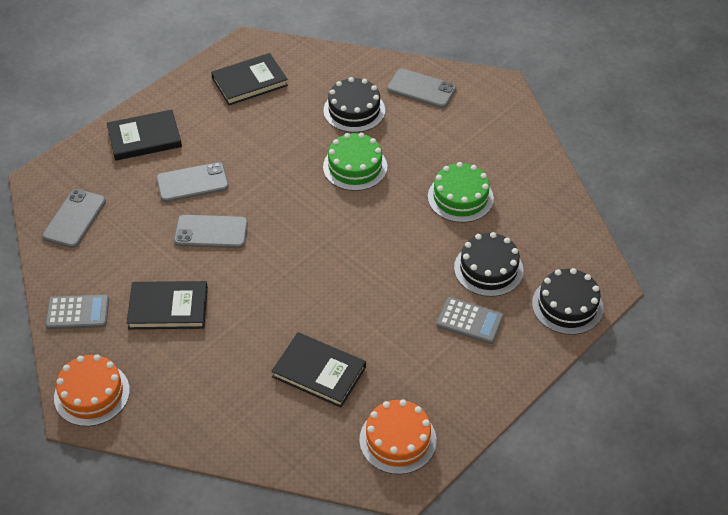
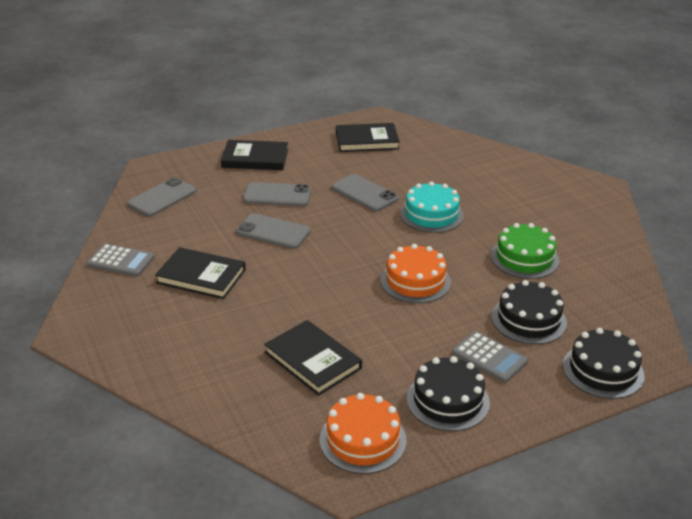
camera: 20 degrees right, 15 degrees down
(92, 394) = (92, 322): orange cake -> orange cake (415, 281)
(354, 110) = (451, 176): black cake -> black cake (448, 400)
(355, 167) = (431, 214): green cake -> turquoise cake
(421, 89) = (522, 174): grey phone -> grey phone (364, 193)

